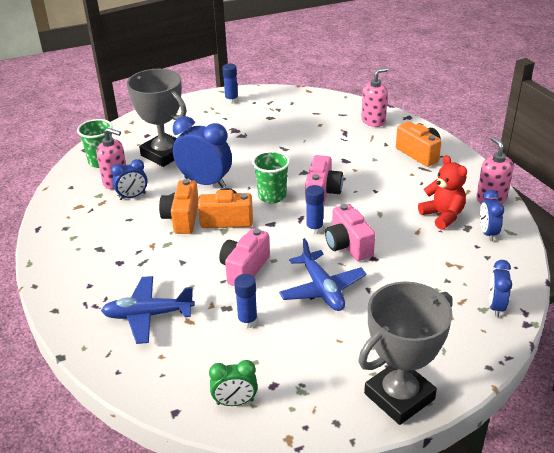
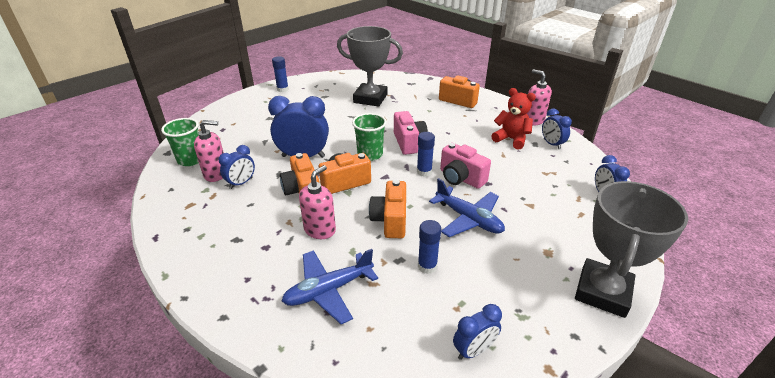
camera: 25 degrees left, 0 degrees up
(164, 154) = (249, 141): grey trophy -> grey trophy (370, 98)
(235, 402) = (474, 350): green clock -> blue clock
(244, 269) = (390, 220): pink camera -> orange camera
(373, 121) = (407, 85): pink soap dispenser -> pink soap dispenser (320, 230)

